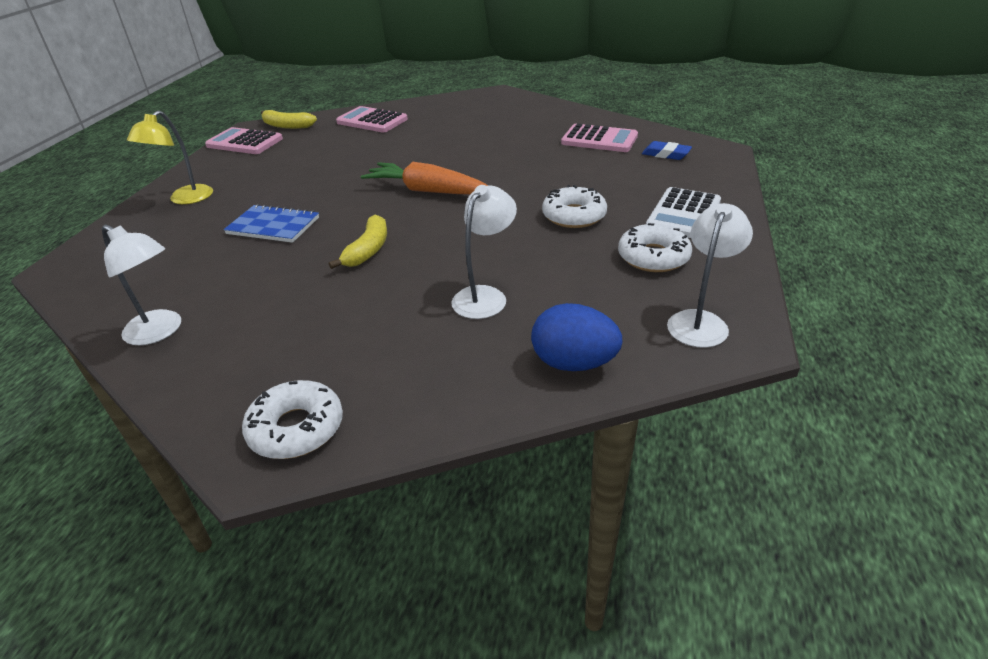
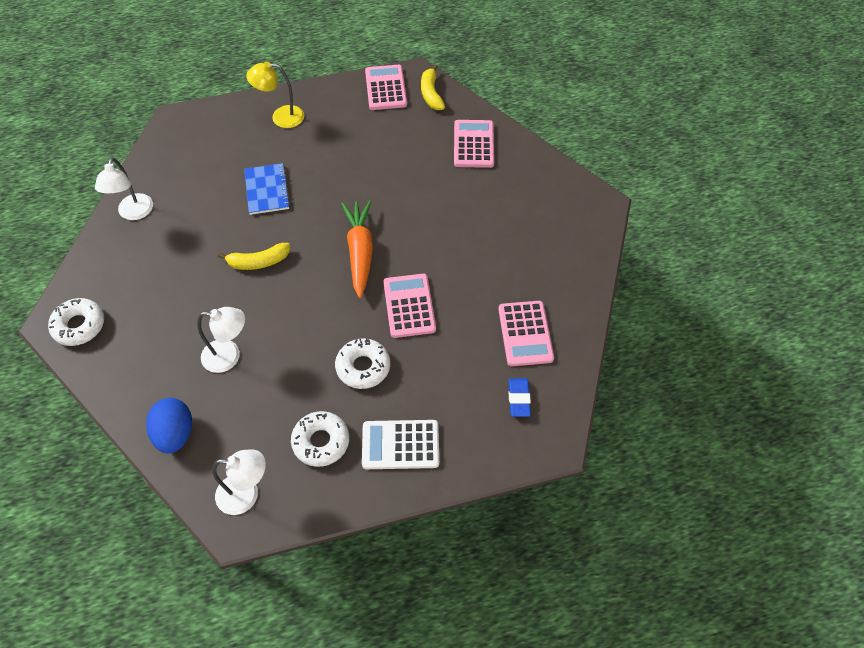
camera: 60 degrees right, 20 degrees up
(520, 180) = (409, 306): none -> pink calculator

